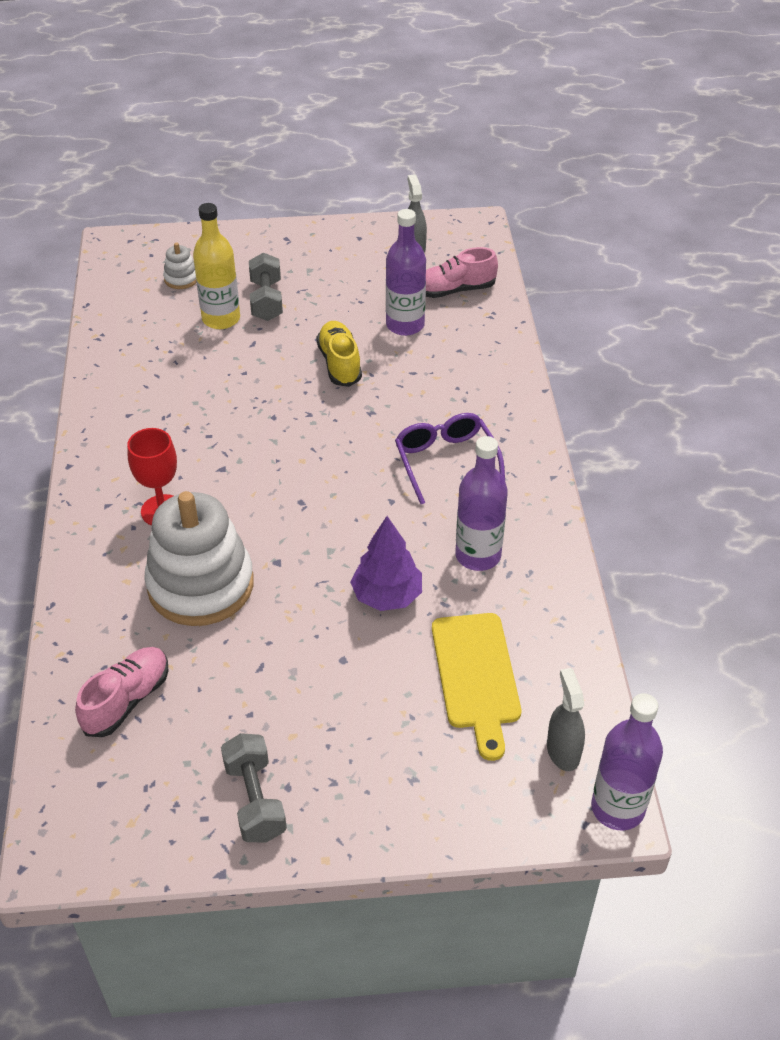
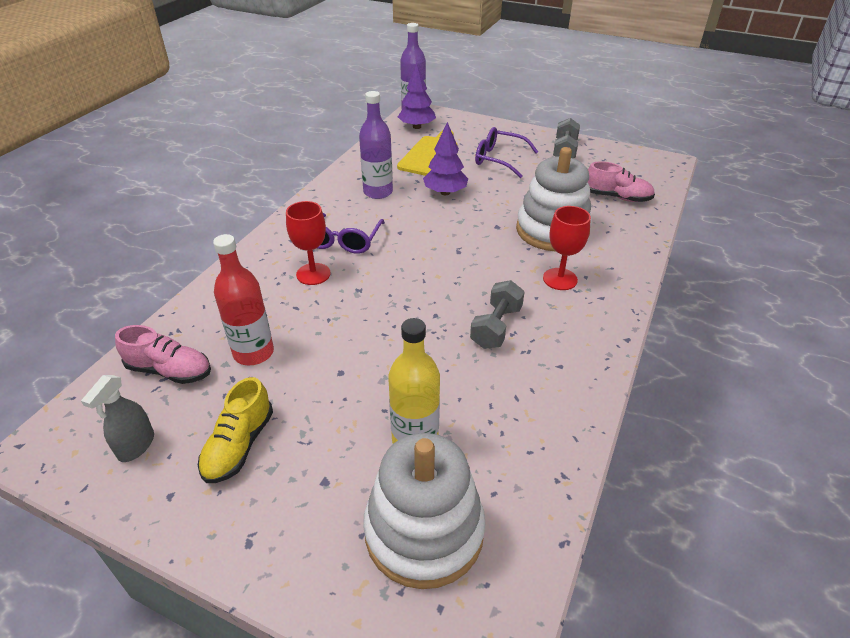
camera: 150 degrees left, 5 degrees down
(127, 700) = (617, 197): pink shoe -> pink shoe turned 135 degrees counterclockwise
(181, 279) = (424, 531): white stacking toy -> white stacking toy, size x2.41
(266, 300) = (351, 444): grey dumbbell -> grey dumbbell (496, 327)
(339, 363) = (344, 339): yellow shoe -> yellow shoe (239, 445)
(356, 717) = (499, 159): none -> purple glasses
(405, 325) = (253, 353): purple bottle -> red bottle
(433, 410) = (313, 274): none -> red goblet
(563, 751) = (417, 127): grey spray bottle -> purple tree

